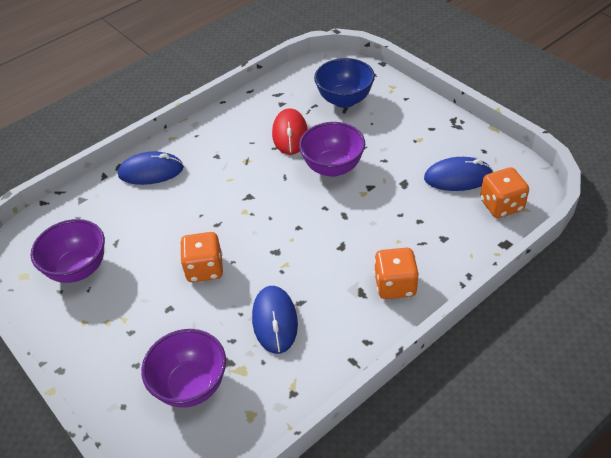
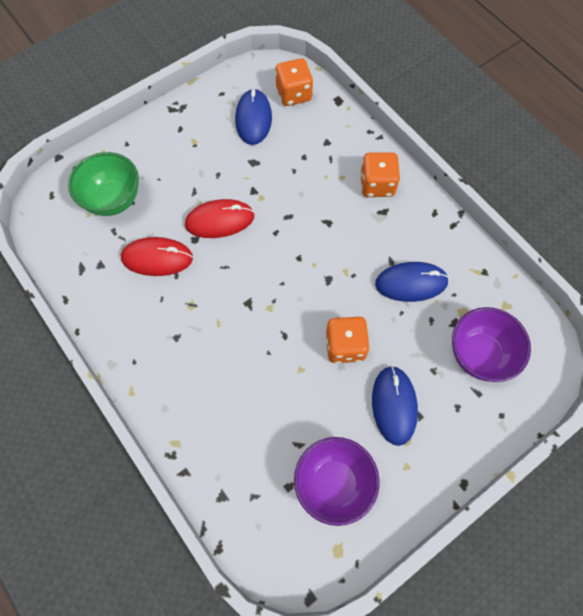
camera: 90 degrees left, 20 degrees up
(151, 171) = (188, 412): blue mouse -> blue mouse (394, 405)
(333, 167) = (219, 220): purple bowl -> red mouse
(344, 100) = (113, 200): blue bowl -> green bowl

